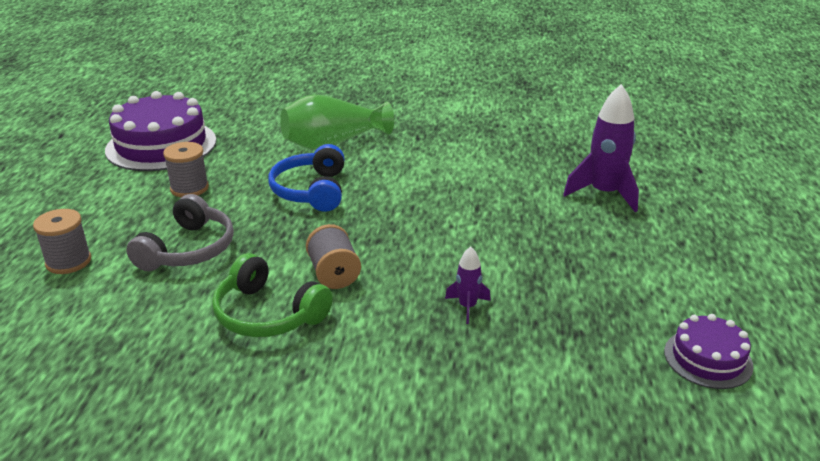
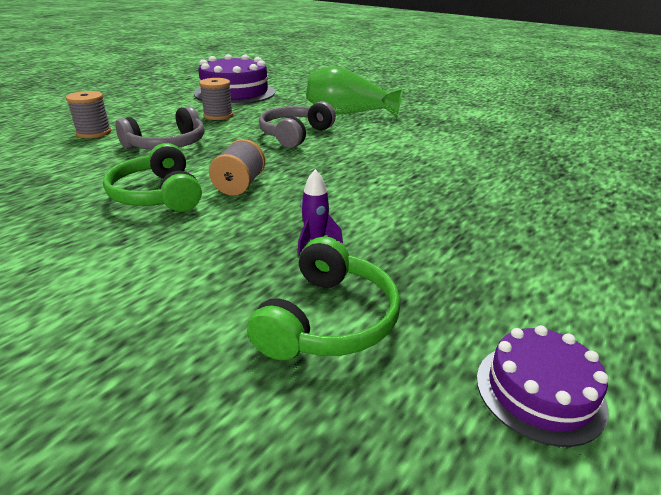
camera: 30 degrees right, 0 degrees up
(311, 191) = (295, 135): blue headphones -> grey headphones
(548, 368) = (328, 320): none -> green headphones
(604, 194) = (558, 197): purple rocket -> none

